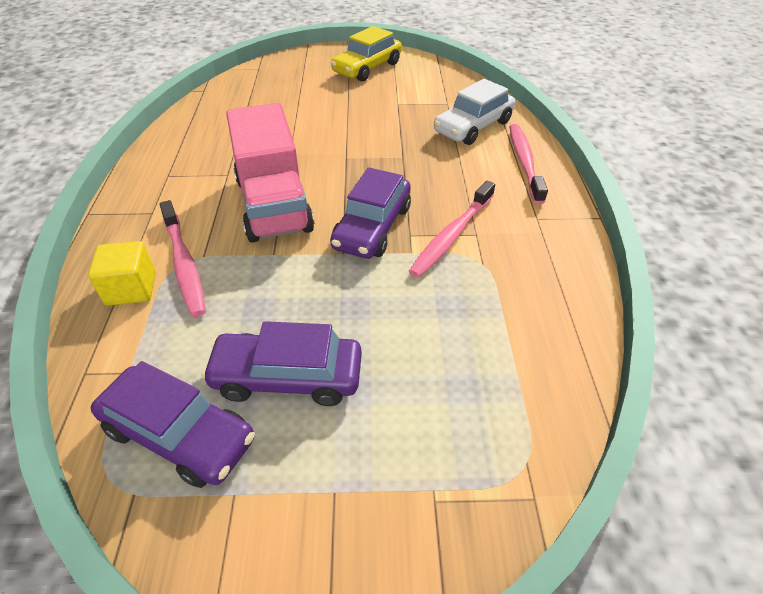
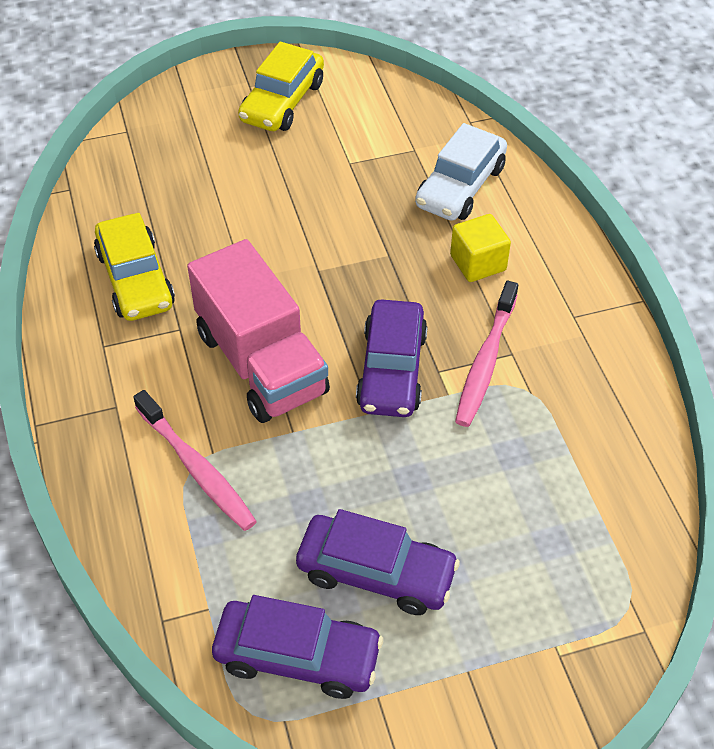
camera: 15 degrees left, 5 degrees up
(131, 289) = (153, 513): yellow cube -> yellow cube (478, 263)
(214, 142) = (135, 279): none -> yellow car
(287, 377) = (376, 573): purple car -> purple car turned 150 degrees counterclockwise
(524, 162) = (539, 234): pink toothbrush -> none

